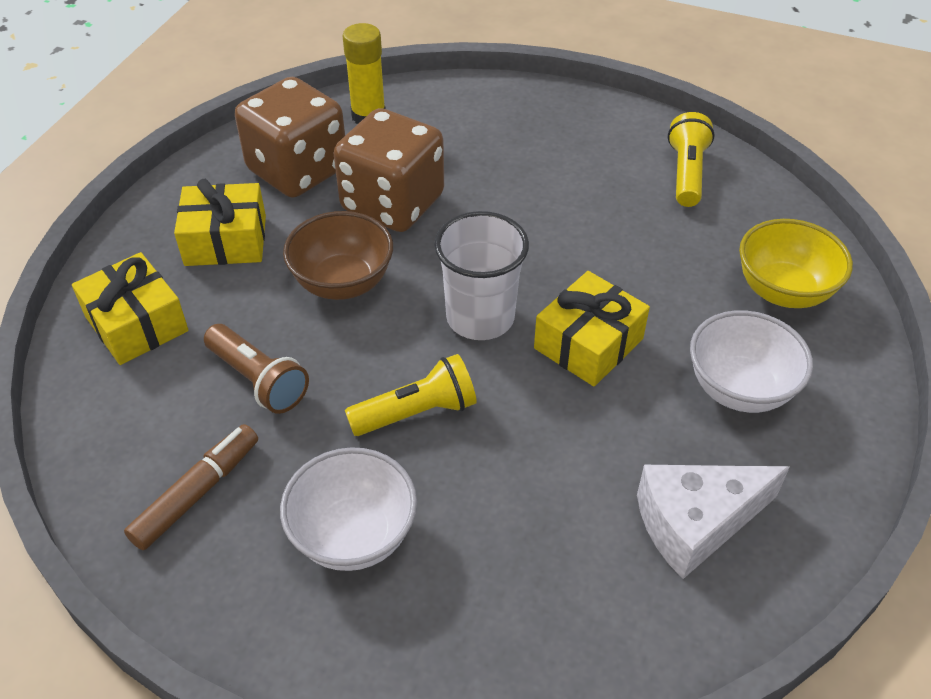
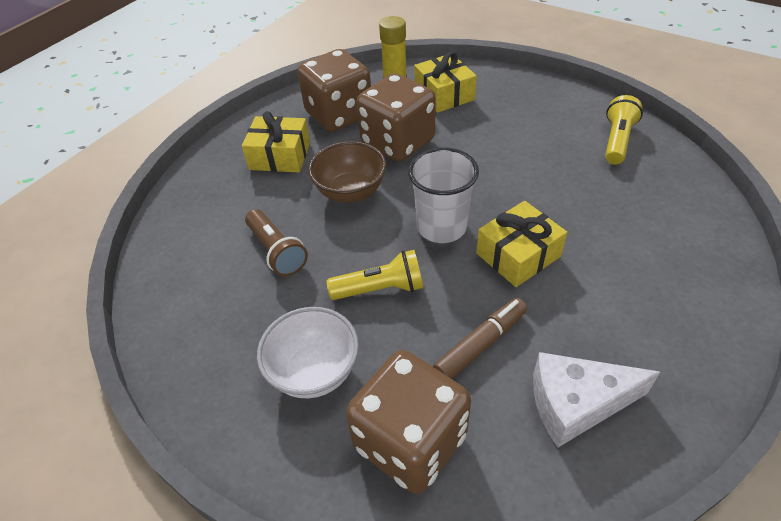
camera: 15 degrees right, 0 degrees up
(136, 324) = (208, 204): yellow gift -> yellow gift (444, 94)
(197, 493) = (215, 324): brown marker -> brown marker (481, 344)
(501, 603) = (410, 441): none -> brown dice
(739, 389) = (631, 304): white bowl -> none
(783, 291) = (679, 234): yellow bowl -> none

